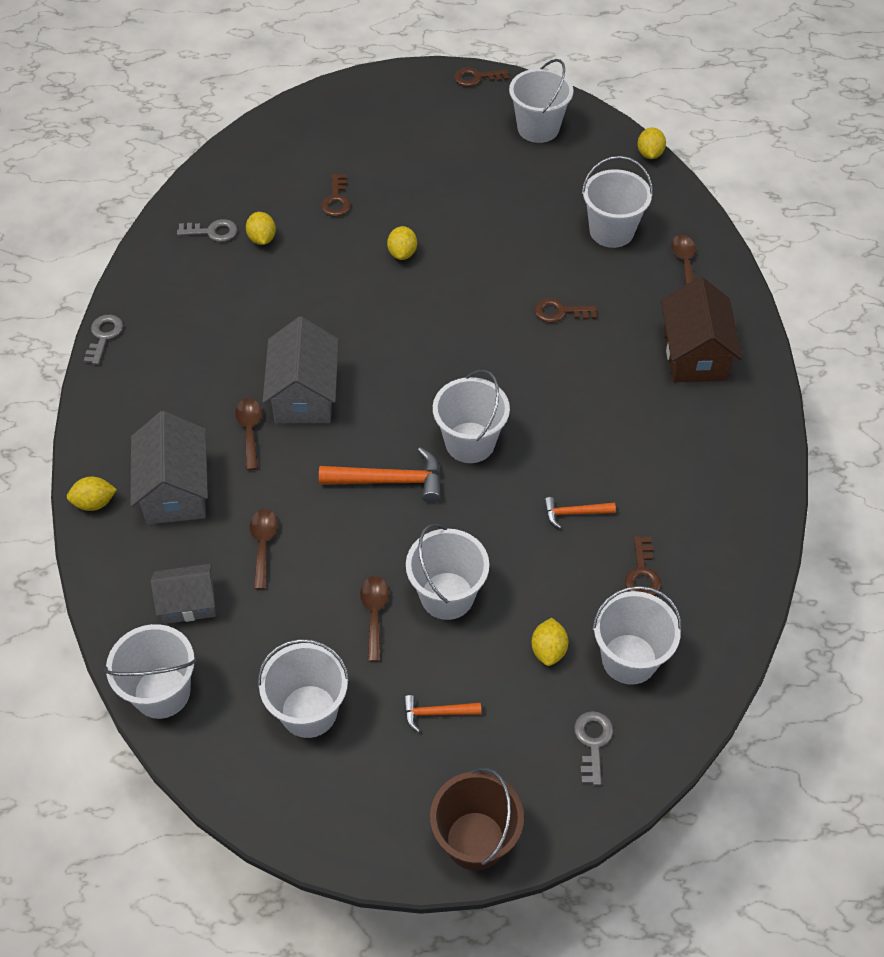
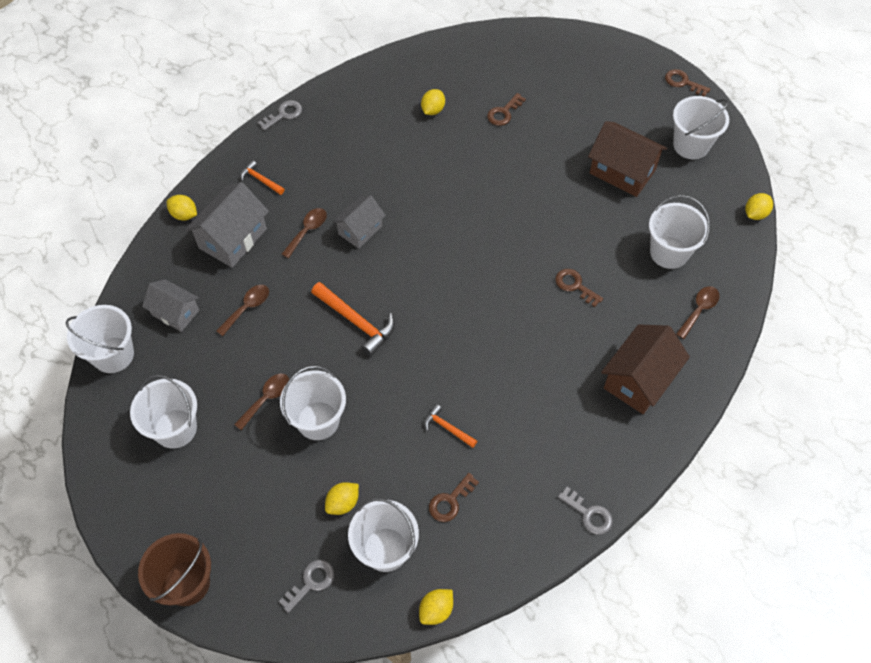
camera: 40 degrees right, 5 degrees up
(212, 232) = (407, 86): grey key -> grey key (589, 514)
(304, 395) = (360, 230): grey house -> grey house, size x0.64
(402, 253) = (510, 176): yellow lemon -> yellow lemon (436, 610)
(436, 713) = (241, 488): orange hammer -> orange hammer (260, 180)
(470, 442) = (428, 332): white bucket -> none
(501, 187) = (622, 171): none -> brown house

